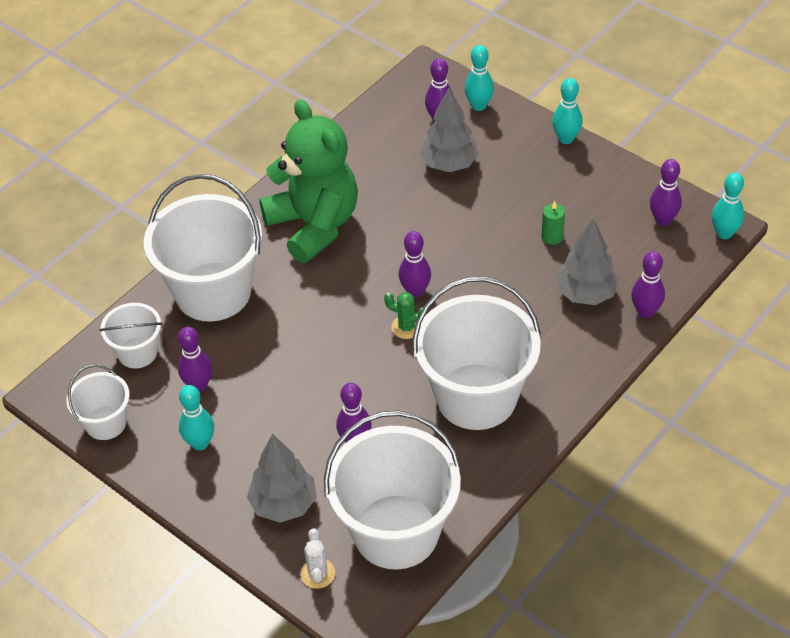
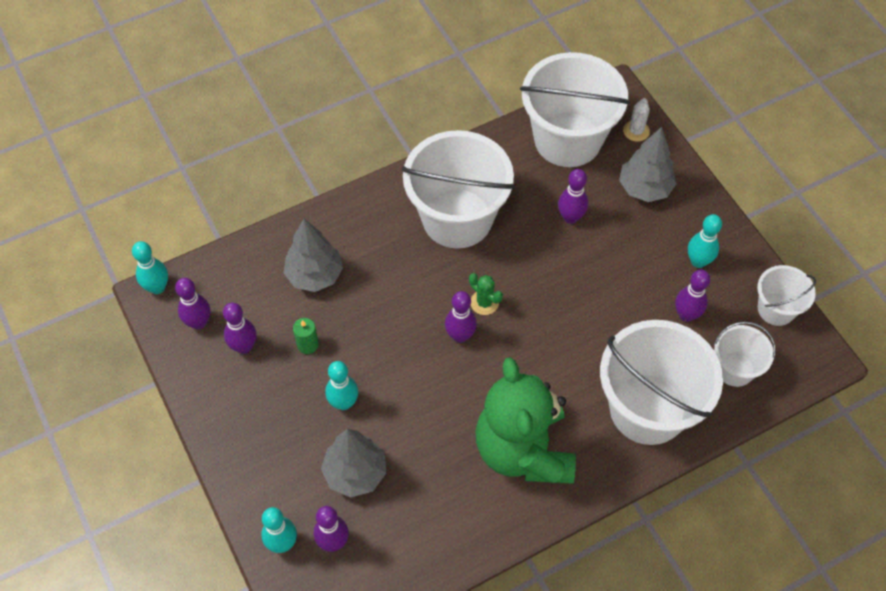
camera: 160 degrees left, 10 degrees up
(566, 139) = (222, 457): turquoise bowling pin -> turquoise bowling pin (343, 403)
(645, 311) = (277, 240): purple bowling pin -> purple bowling pin (244, 346)

